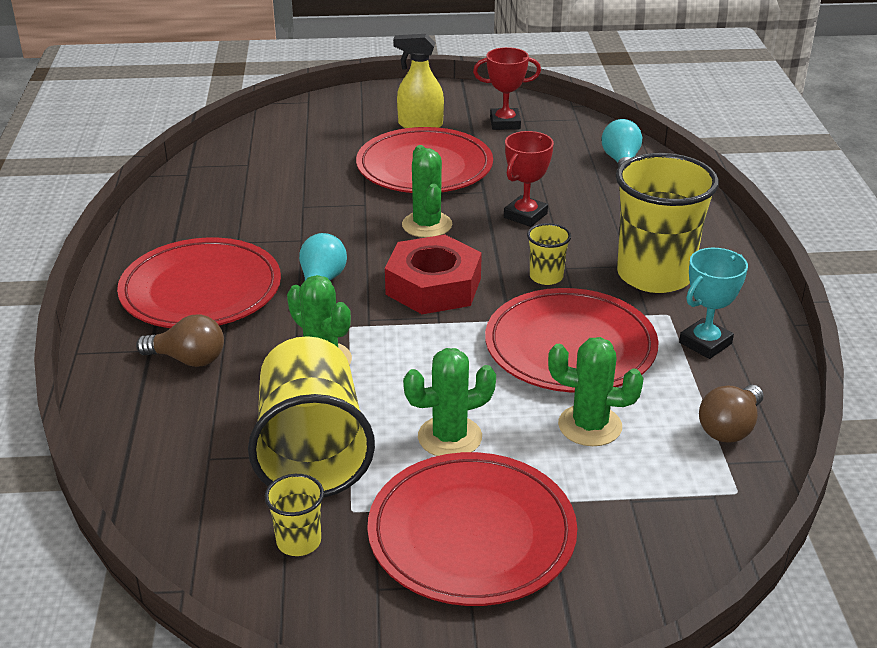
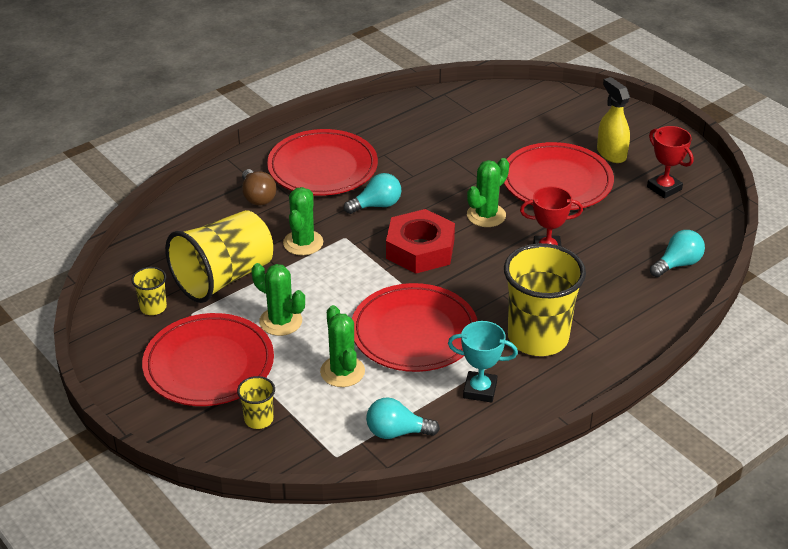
camera: 55 degrees right, 5 degrees up
(546, 277) = (482, 291): yellow cup -> yellow cup (259, 419)
(730, 428) = (396, 432): brown light bulb -> turquoise light bulb

